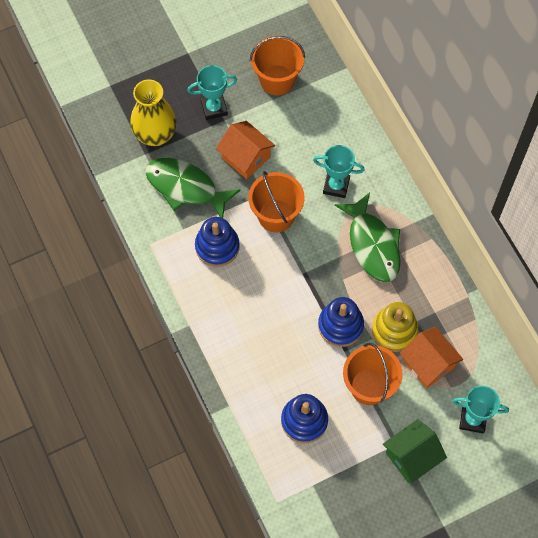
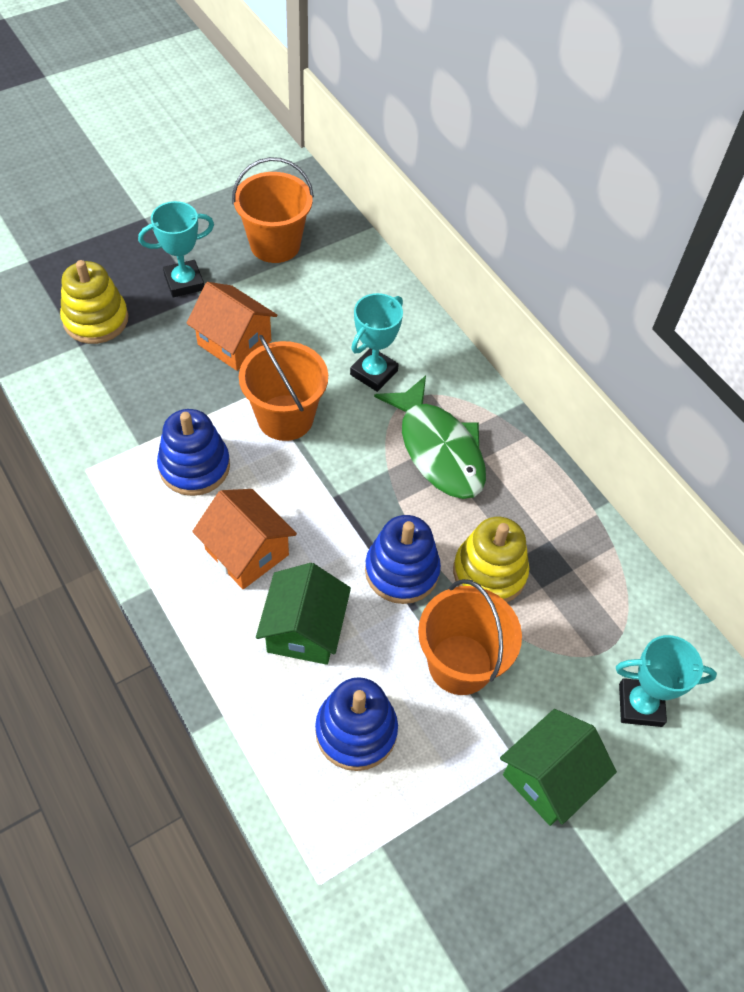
camera: 10 degrees left, 10 degrees down
(155, 135) = (96, 320): yellow vase -> yellow stacking toy
(185, 187) = (142, 387): green fish -> none
(278, 358) = (304, 630): none -> green house
(336, 186) = (373, 373): turquoise trophy -> turquoise trophy turned 60 degrees counterclockwise
(428, 363) = (552, 620): orange house -> orange house (247, 552)

